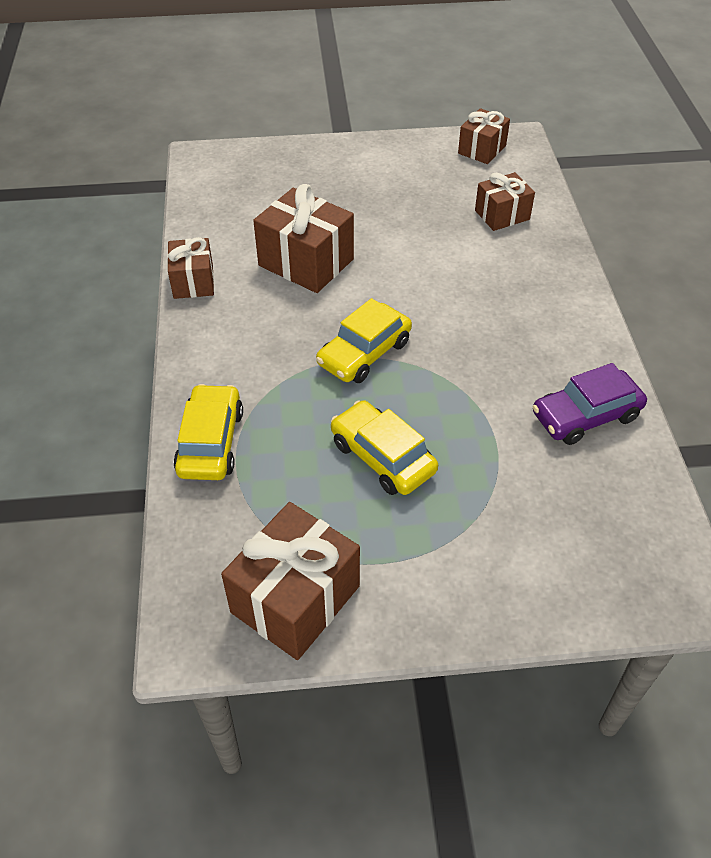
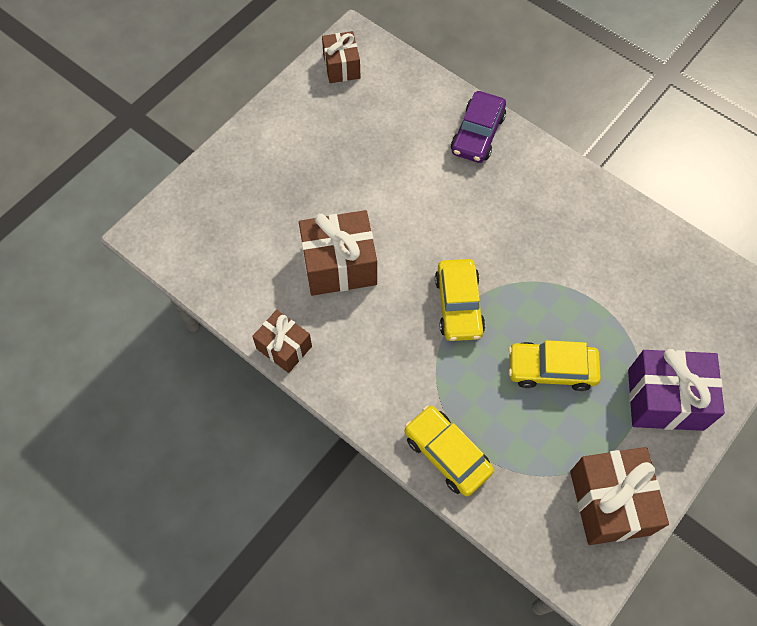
camera: 45 degrees left, 15 degrees up
(462, 568) = (665, 399): none -> purple gift
(502, 215) = (417, 118): brown gift -> none
(586, 416) = (622, 240): purple car -> purple car (477, 134)

